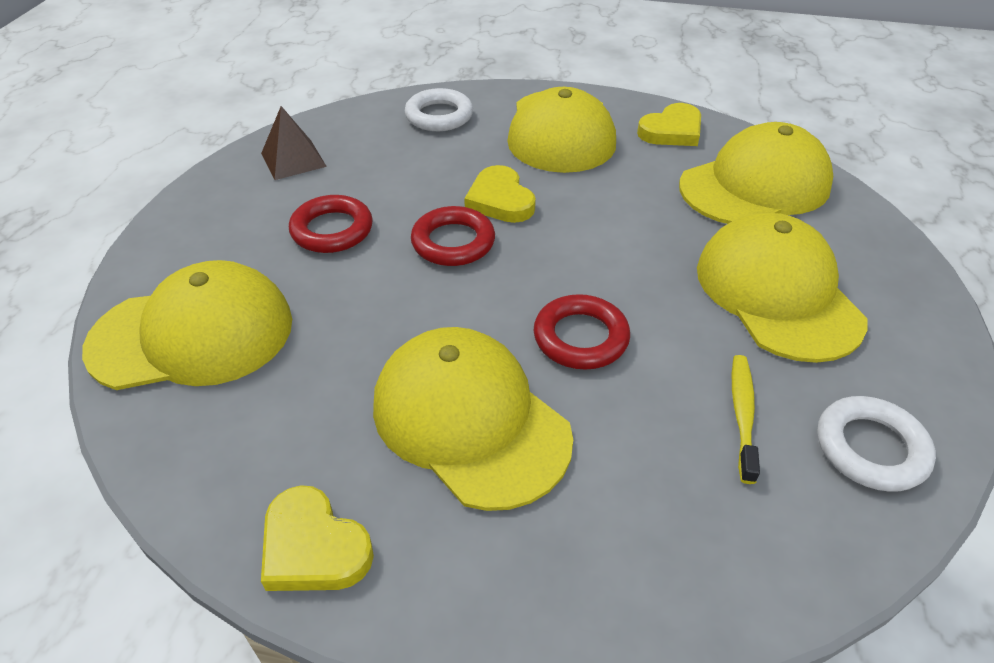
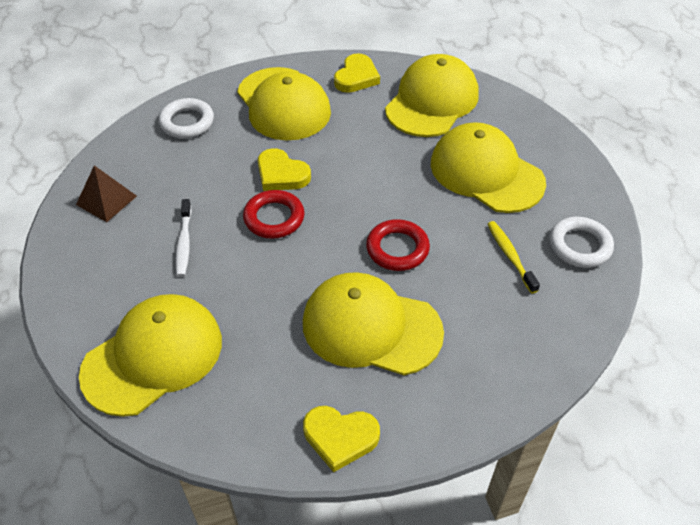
camera: 30 degrees left, 5 degrees up
(332, 230) = (184, 243): red ring -> white toothbrush

